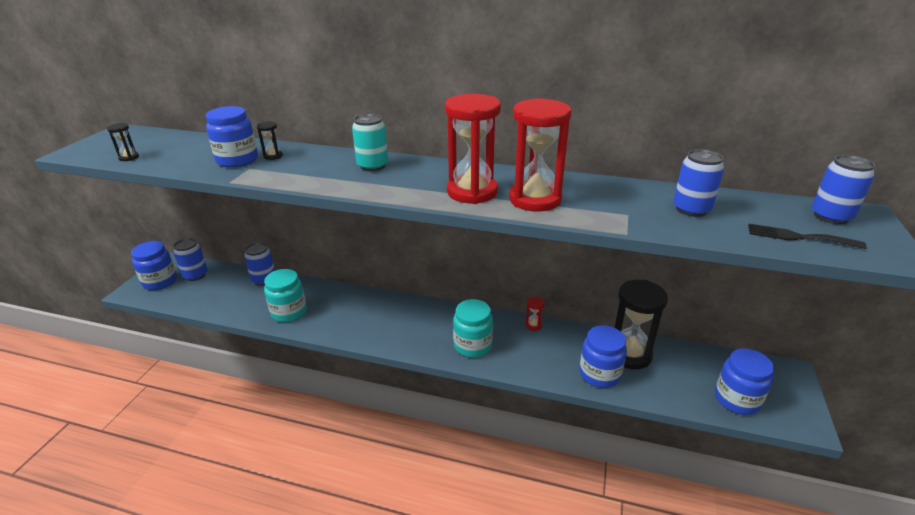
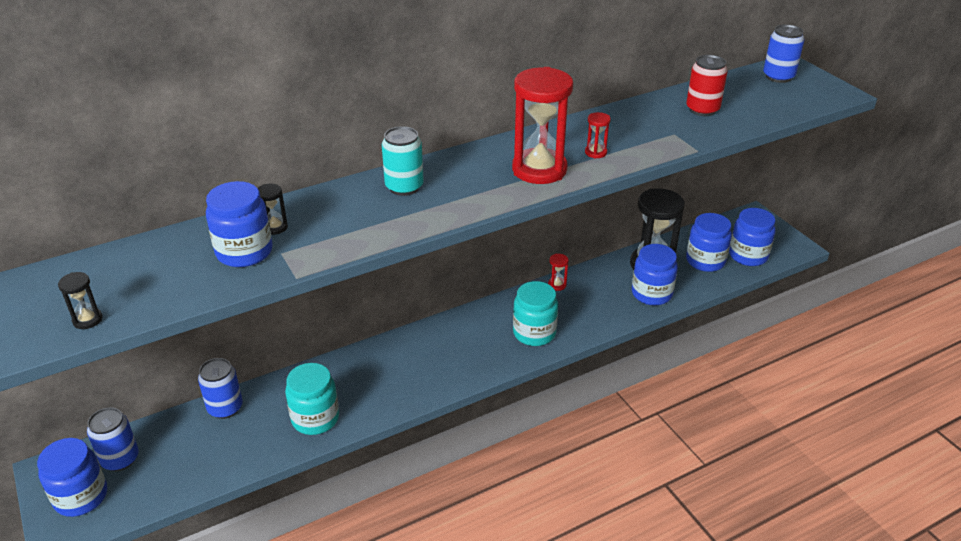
camera: 45 degrees left, 5 degrees up
(535, 199) = (595, 152): red hourglass -> red hourglass, size x0.41
(685, 379) = (705, 261): none -> blue jar
(691, 209) = (702, 109): blue can -> red can
(798, 237) = (783, 102): black fork -> none

